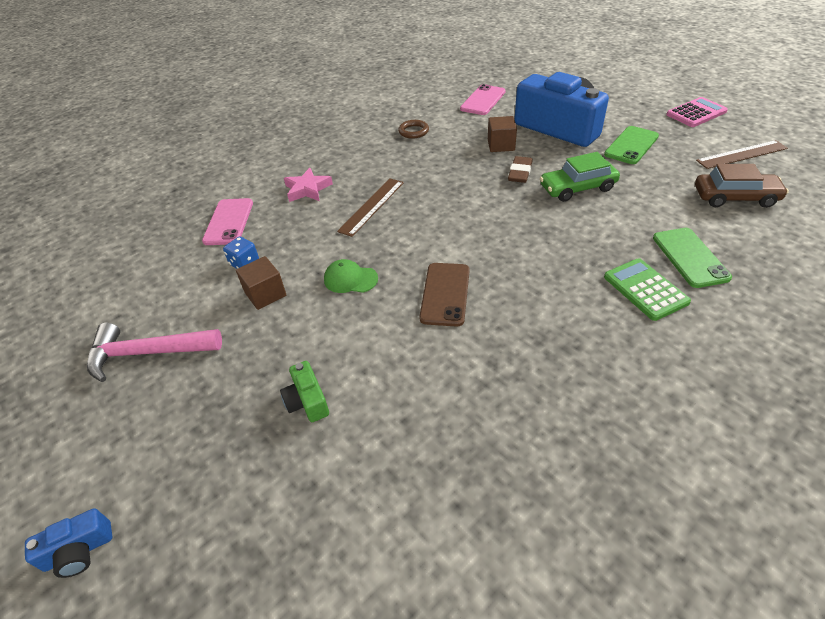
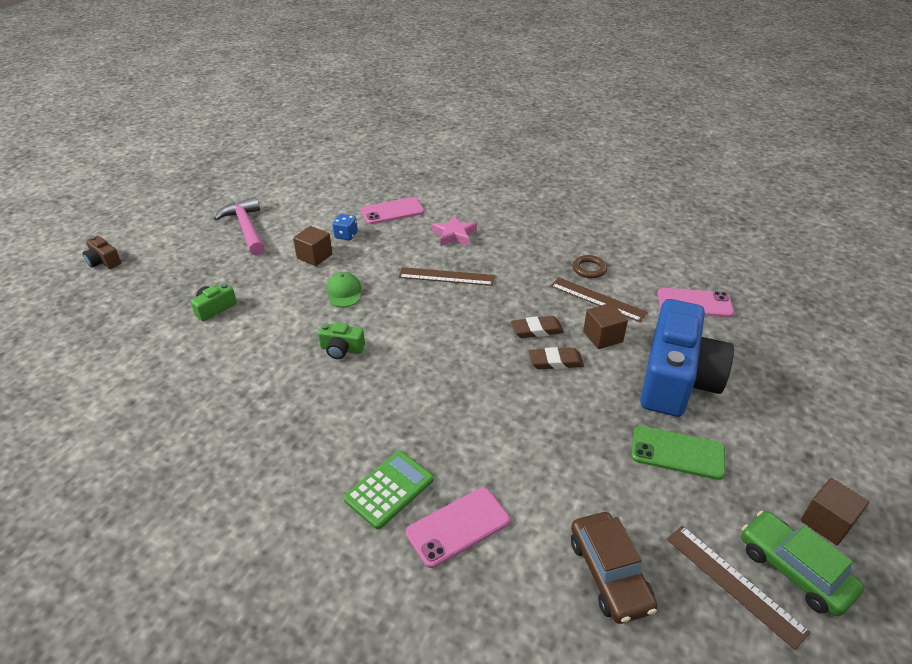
camera: 65 degrees right, 5 degrees down
(79, 551) = (103, 261): blue camera -> brown camera
(445, 294) = (341, 349): brown phone -> green camera
(454, 137) = (597, 299): none -> brown ruler
(477, 173) = (536, 330): none -> brown eraser
(577, 188) = (549, 413): green car -> green car (794, 569)
(690, 257) = (458, 527): green phone -> pink phone
(696, 113) = (826, 522): pink calculator -> brown cube

